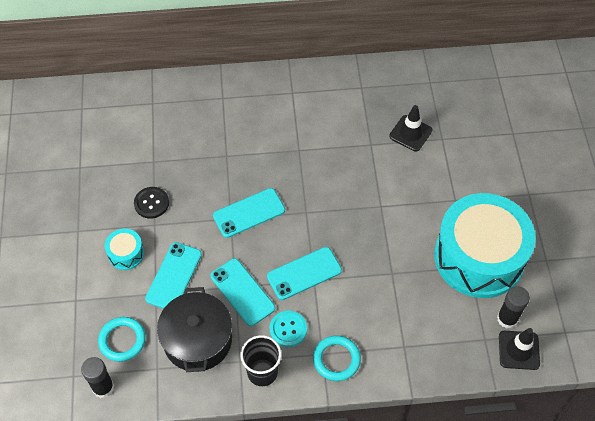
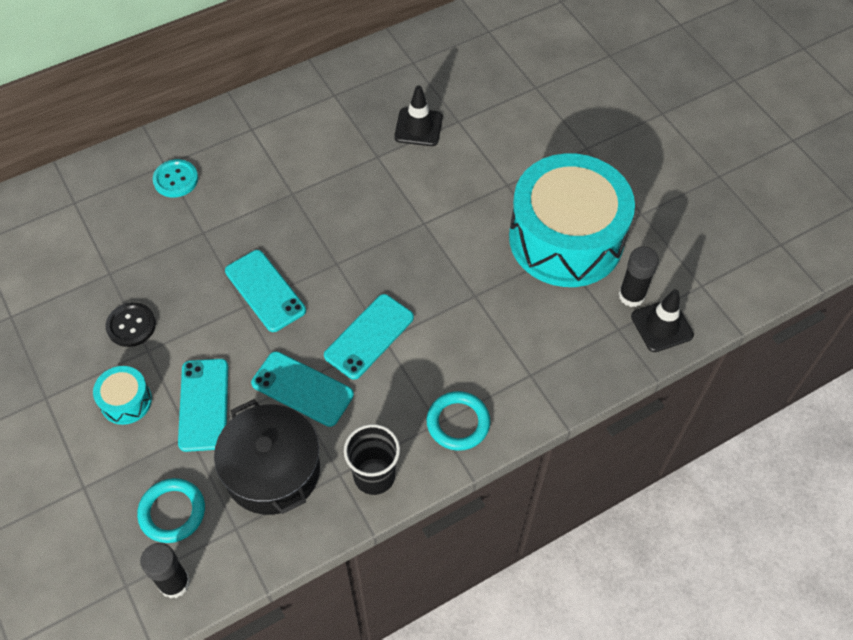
camera: 25 degrees left, 0 degrees up
(249, 213) = (265, 291): turquoise phone -> turquoise phone turned 75 degrees counterclockwise
(288, 329) = (381, 411): turquoise button -> turquoise button (176, 179)

